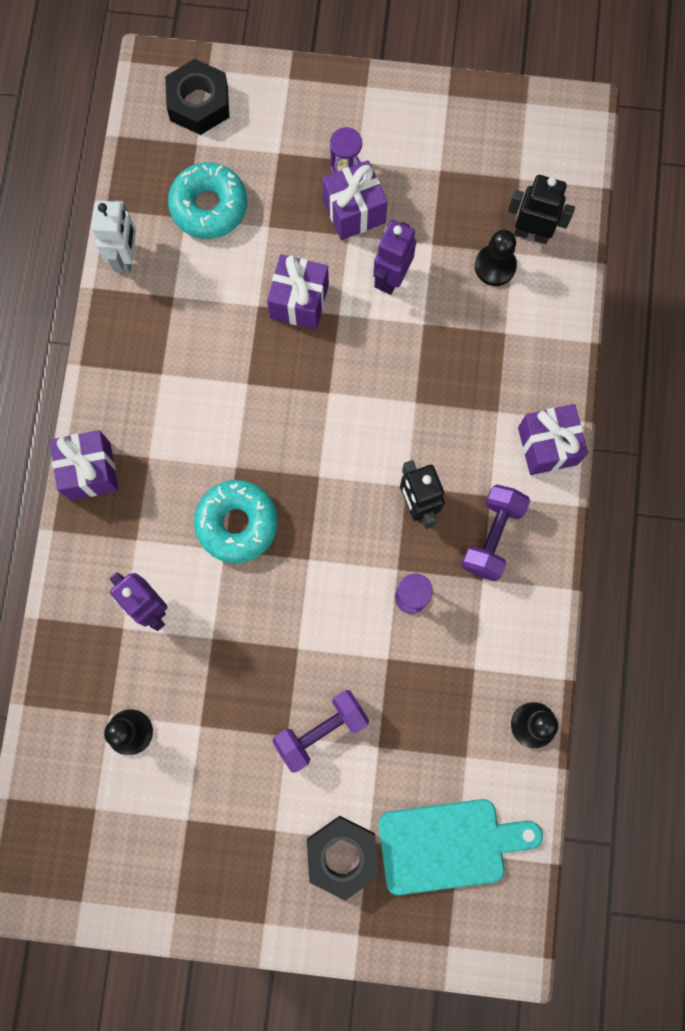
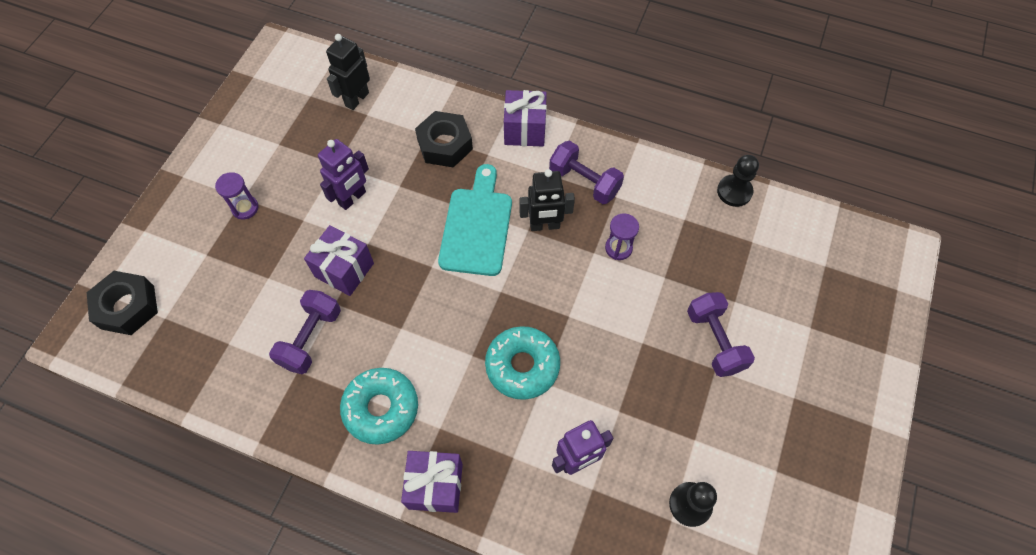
camera: 75 degrees left, 15 degrees down
(126, 258) = (243, 404): white robot -> none
(209, 206) = (227, 321): turquoise donut -> turquoise donut (381, 408)
(212, 296) = (311, 338): none -> purple dumbbell
(342, 855) = (820, 350): black nut -> black nut (445, 145)
(354, 211) = (284, 211): purple gift -> none
(391, 278) = (352, 198): purple robot -> purple robot turned 90 degrees counterclockwise
(449, 845) = (819, 270): turquoise cutting board -> turquoise cutting board (477, 226)
(495, 266) = (372, 128): black pawn -> none

